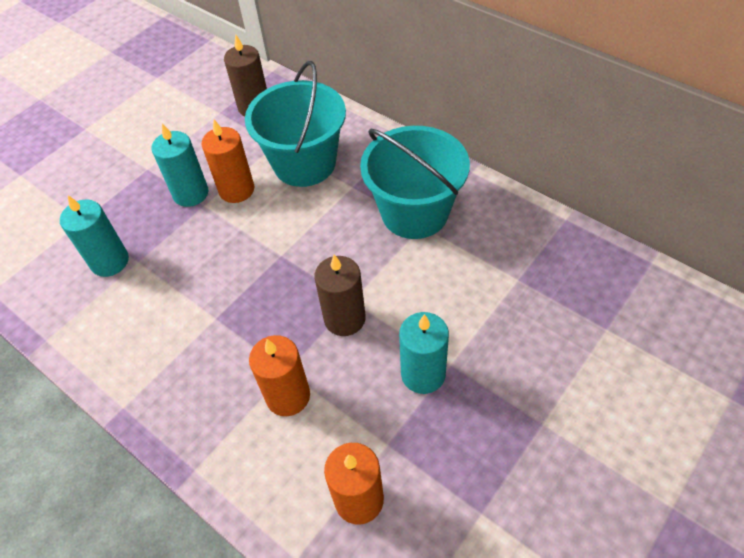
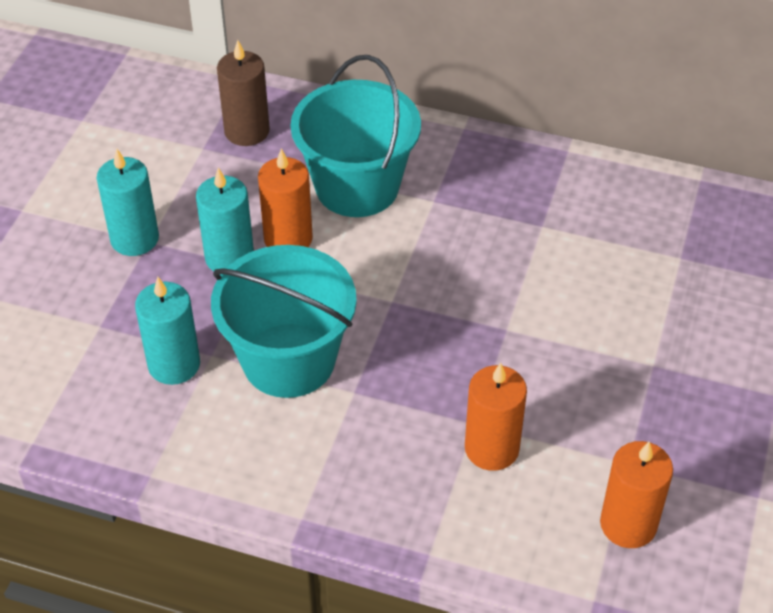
camera: 25 degrees left, 5 degrees down
(344, 318) = (509, 350): brown candle -> none
(415, 212) = (526, 213): turquoise bucket -> turquoise bucket (289, 360)
(423, 374) = (629, 383): turquoise candle -> turquoise candle (134, 239)

